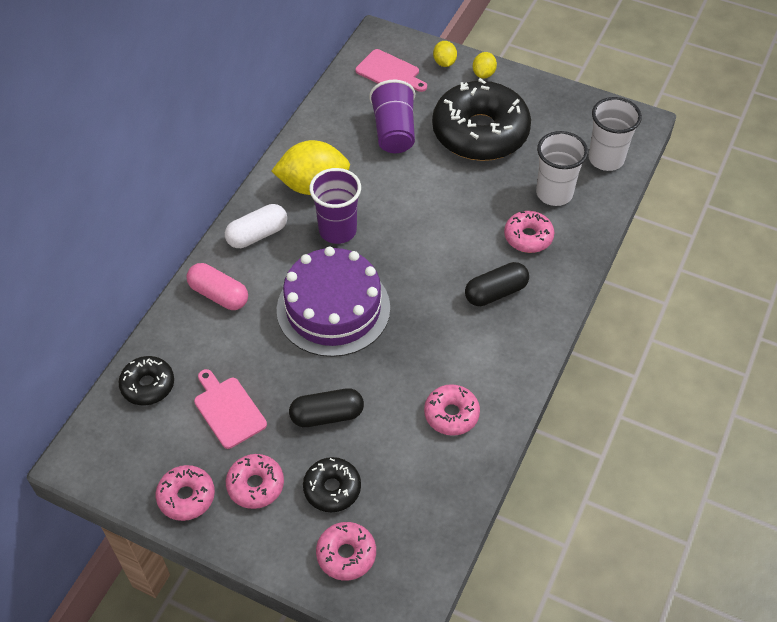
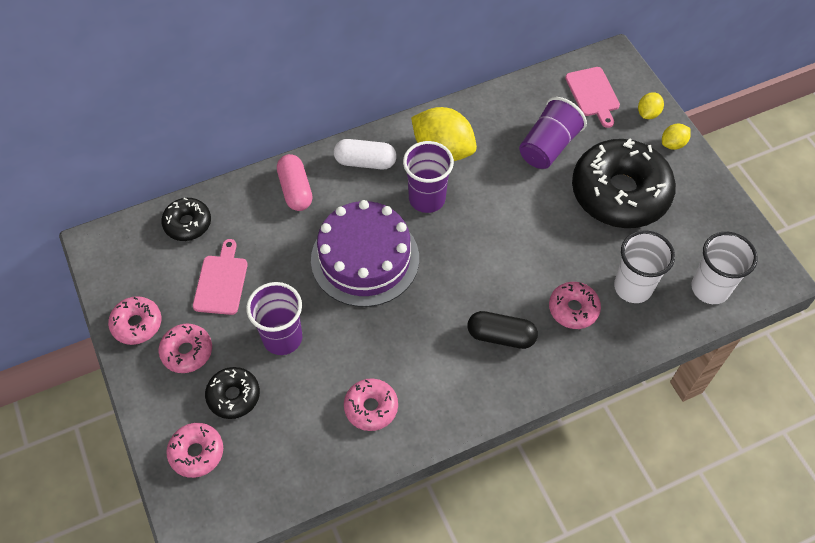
camera: 40 degrees right, 5 degrees up
(327, 415) = (282, 338): black capsule -> purple cup

